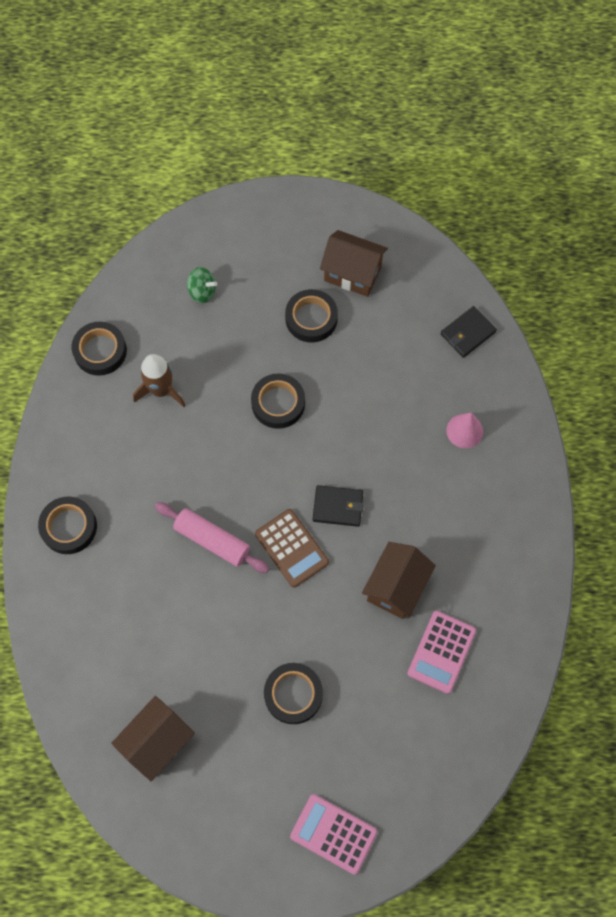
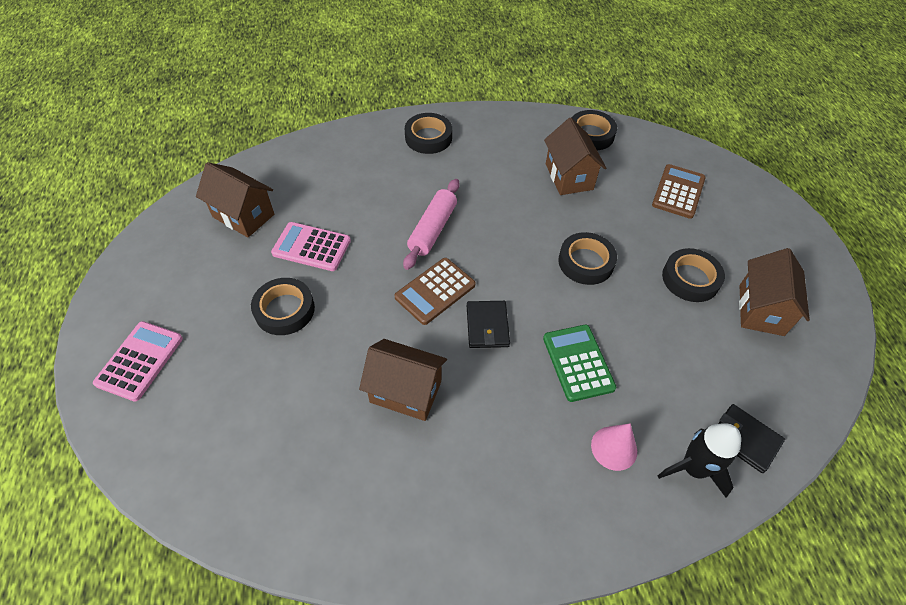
camera: 80 degrees right, 15 degrees down
(161, 390) = (569, 176): brown rocket -> brown house
(202, 292) = (678, 192): green spinning top -> brown calculator
(385, 438) = (578, 363): none -> green calculator
(441, 652) = (333, 448): pink calculator -> pink calculator (311, 247)
(486, 378) = (693, 468): none -> black rocket

